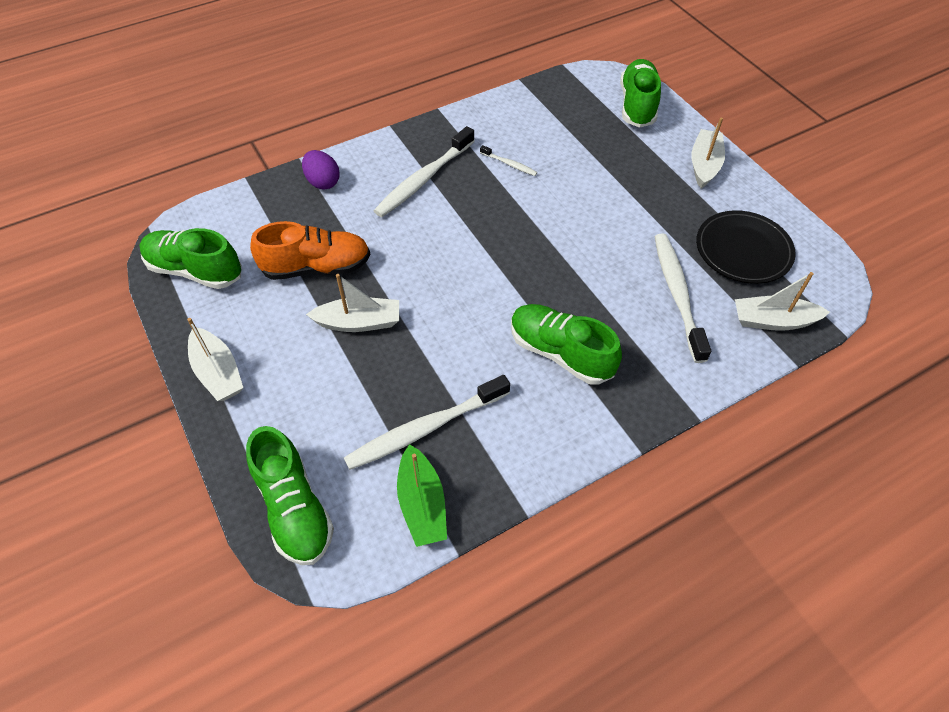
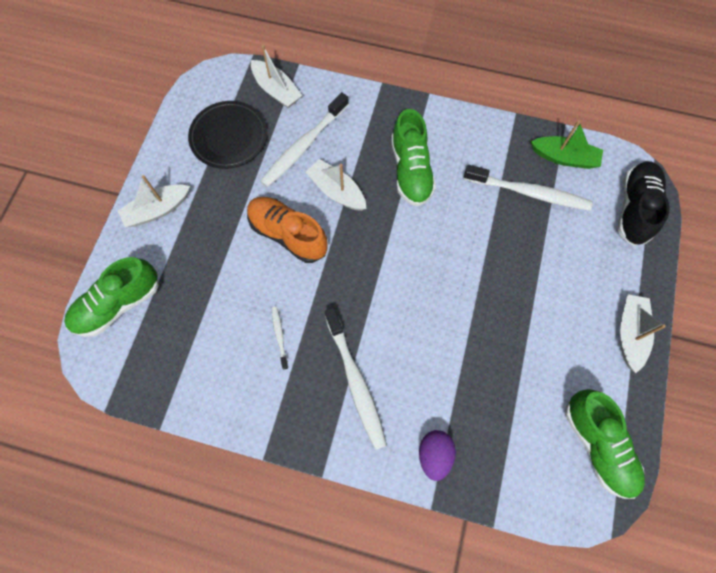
camera: 135 degrees left, 15 degrees up
(294, 508) = (634, 209): green shoe -> black shoe
(316, 267) = (505, 366): orange shoe -> orange shoe (288, 234)
(359, 322) = (511, 293): white boat -> white boat (337, 191)
(422, 504) = (564, 157): green boat -> green boat turned 75 degrees clockwise
(424, 179) = (355, 381): white toothbrush -> white toothbrush turned 75 degrees clockwise

